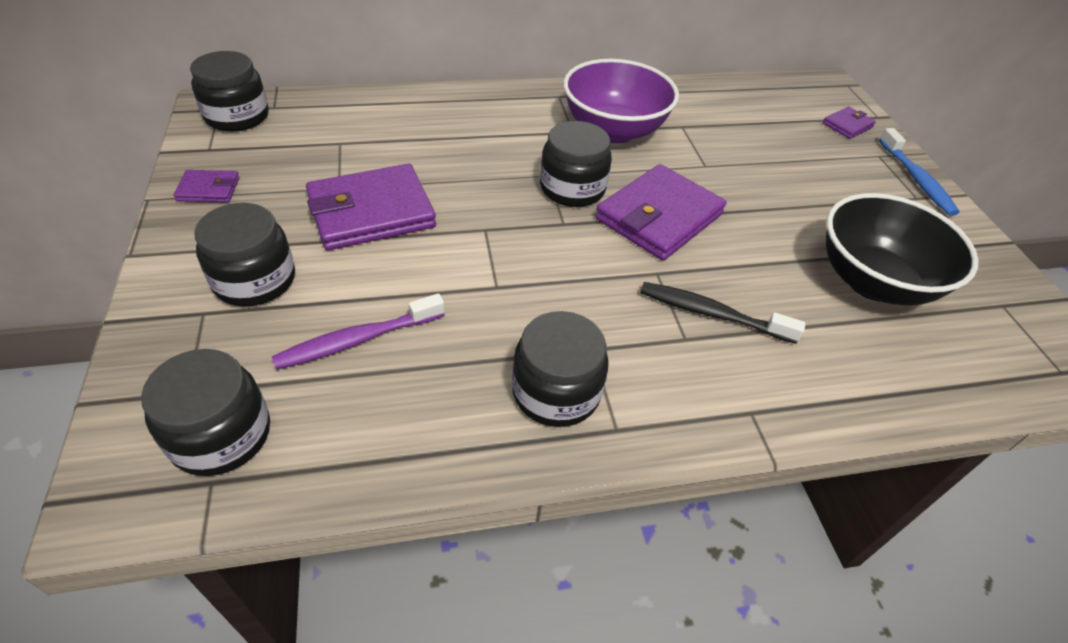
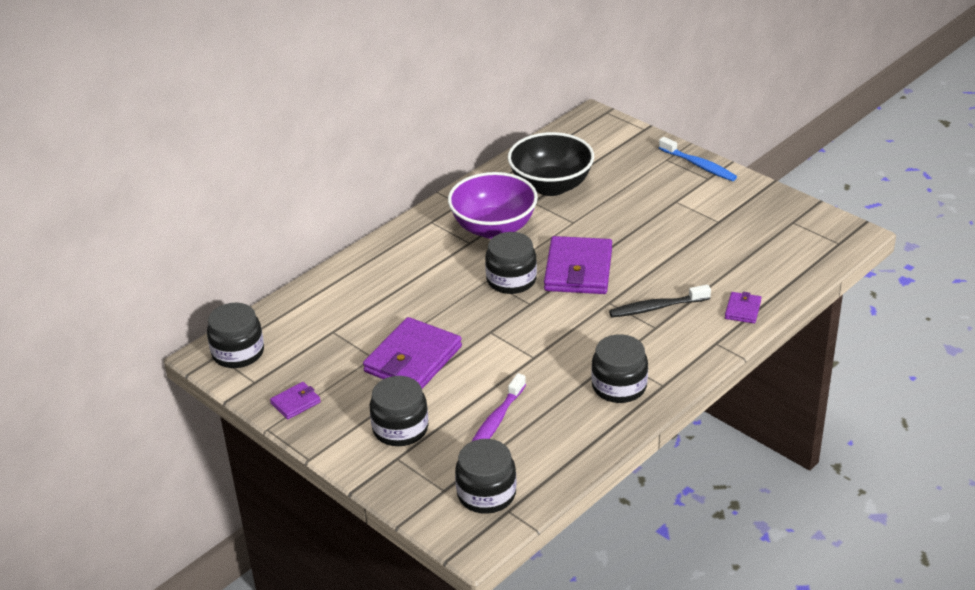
camera: 30 degrees left, 10 degrees down
(847, 125) = (631, 146): purple wallet -> purple wallet (742, 310)
(873, 282) = (721, 244): black bowl -> black bowl (551, 186)

